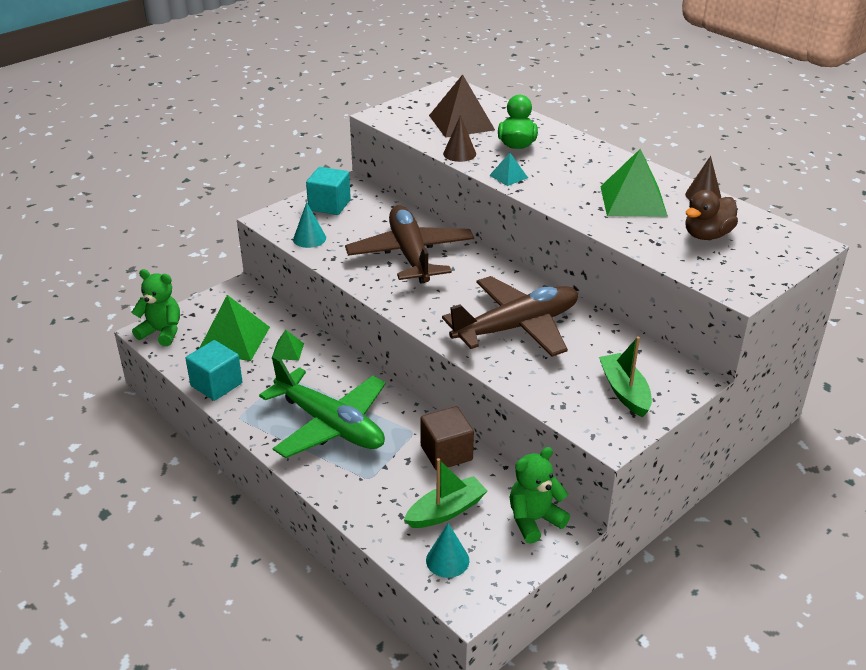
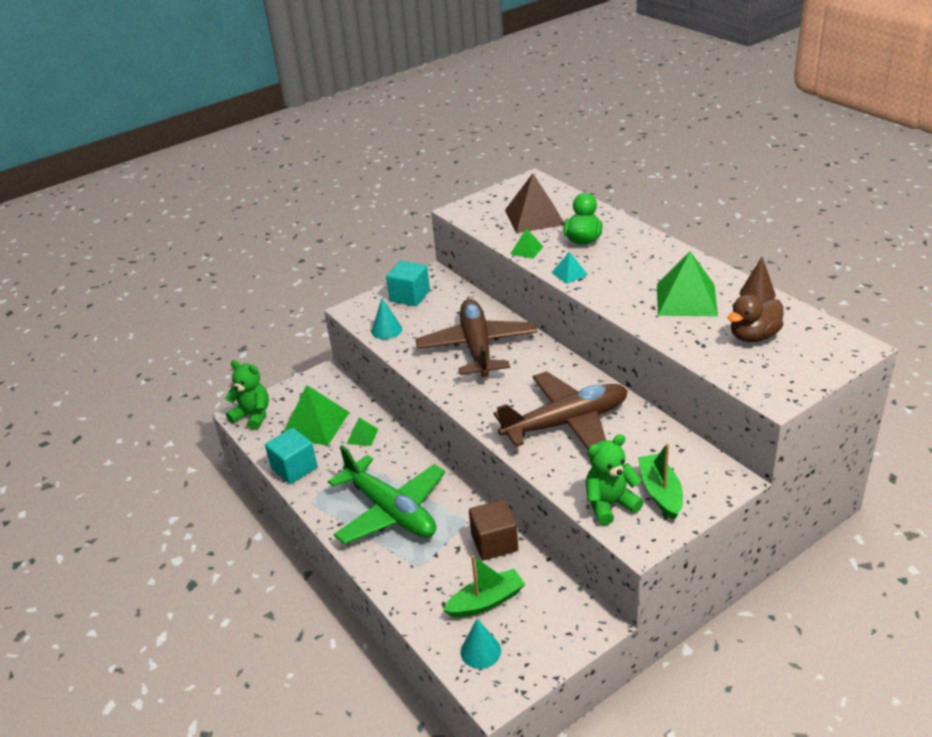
camera: 10 degrees right, 0 degrees up
(459, 153) = (527, 250): brown cone -> green pyramid
(534, 520) = (568, 614): green teddy bear -> green teddy bear (610, 504)

